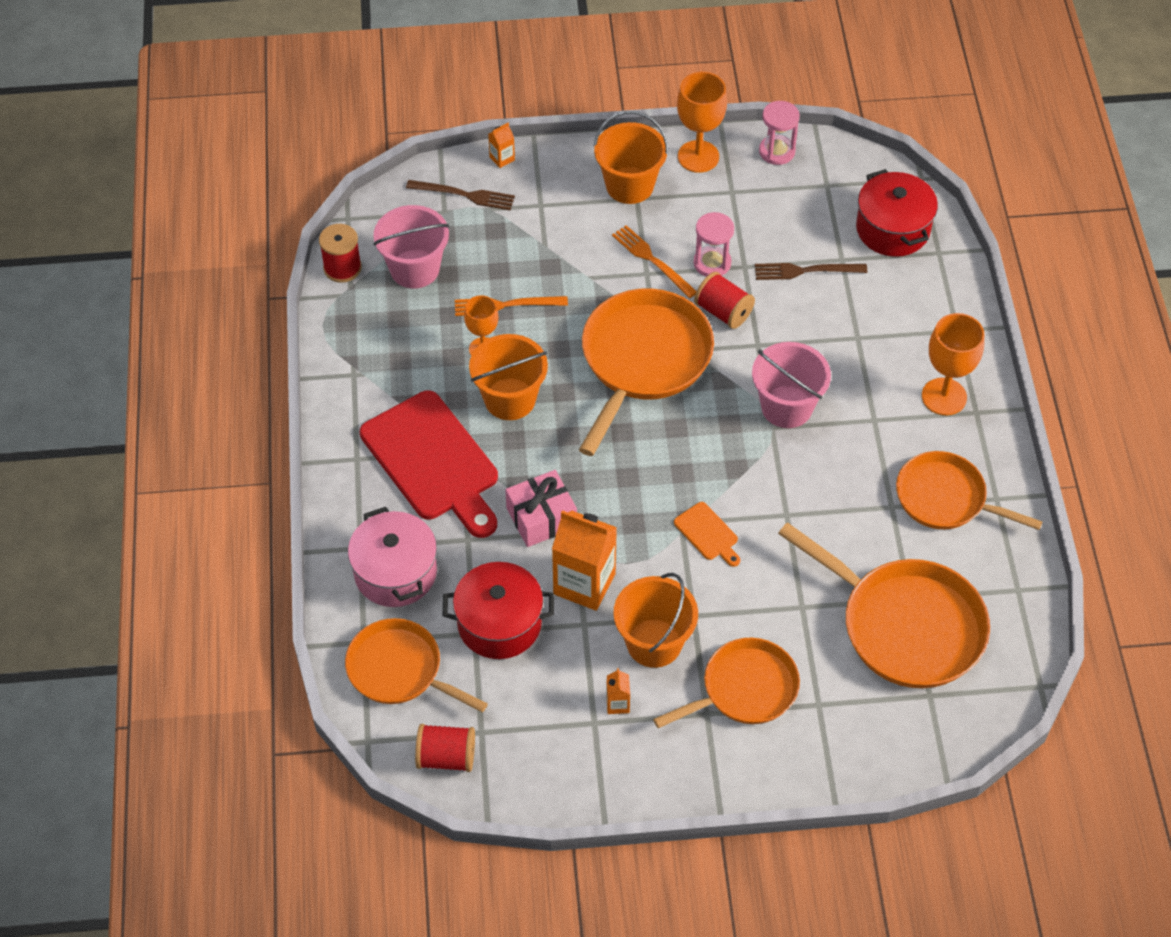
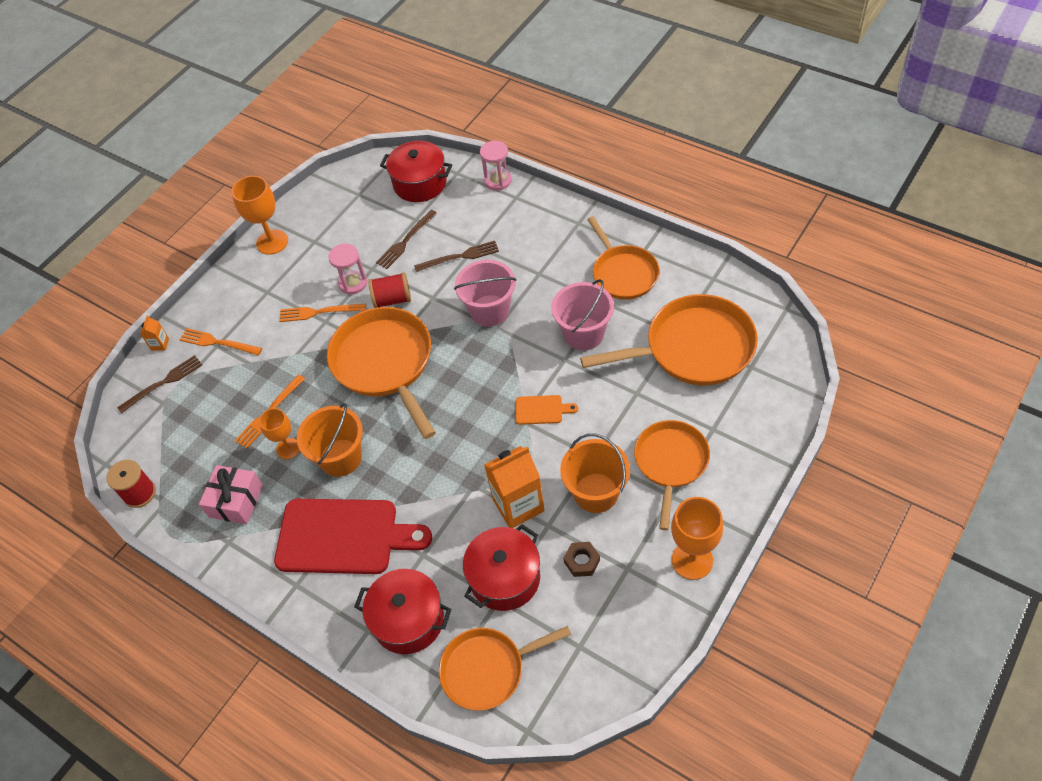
camera: 45 degrees left, 0 degrees up
(395, 573) = (408, 620): pink pot -> red pot
(414, 269) = (187, 449): pink bucket -> pink bucket (584, 334)
(446, 757) = (582, 684): red spool -> none
(541, 518) = (446, 498): pink gift -> pink gift (236, 501)
(544, 203) = (218, 342): none -> orange fork
(569, 678) = (582, 561): none -> brown nut
(617, 704) = (624, 544): orange carton -> none
(629, 185) = (254, 289): orange bucket -> none
(777, 151) = (310, 202): pink hourglass -> pink hourglass (498, 181)
(830, 333) = (460, 257): none -> brown fork
(944, 397) = (554, 231): orange goblet -> orange goblet (692, 560)
(946, 498) = (623, 273): orange pan -> orange pan turned 90 degrees counterclockwise

